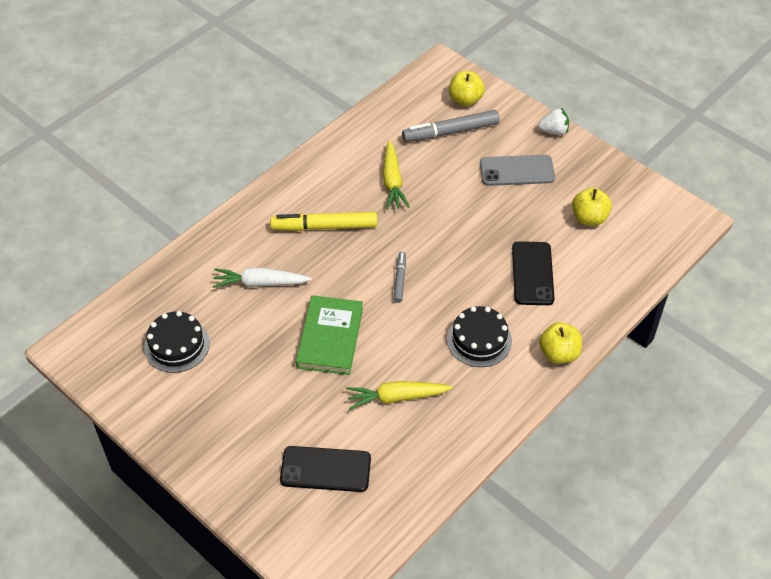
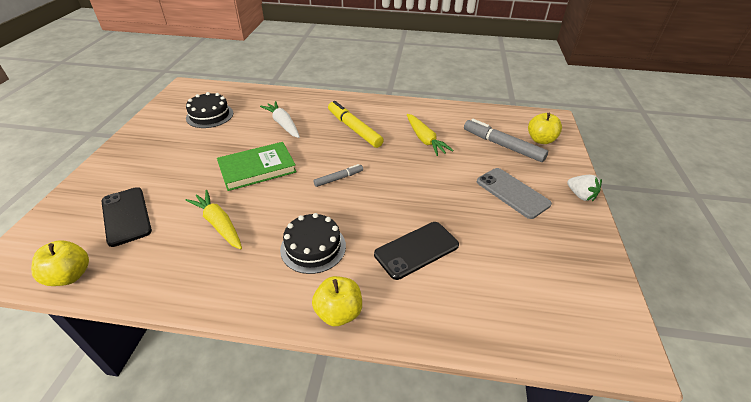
camera: 55 degrees right, 10 degrees down
(392, 181) = (424, 139): yellow carrot -> yellow carrot turned 75 degrees counterclockwise
(589, 218) = (520, 261): yellow apple -> yellow apple (70, 276)

